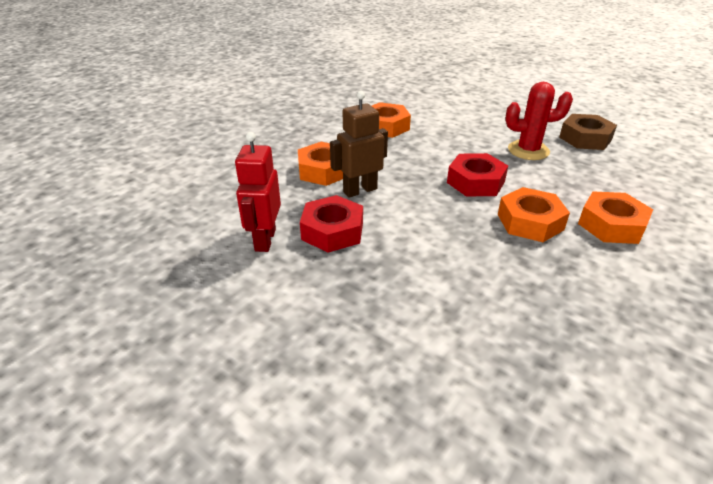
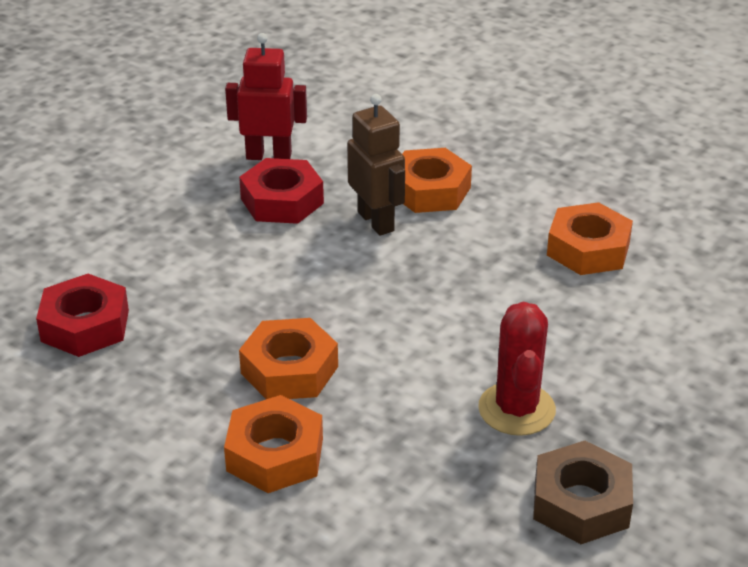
camera: 90 degrees right, 0 degrees up
(475, 182) = (401, 331): red nut -> red nut (85, 325)

